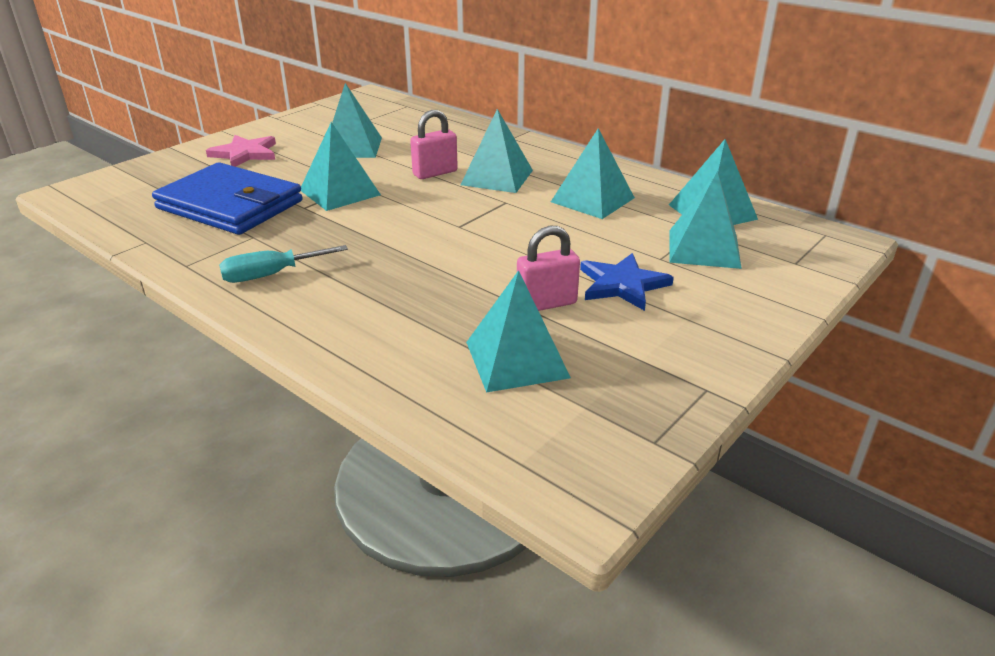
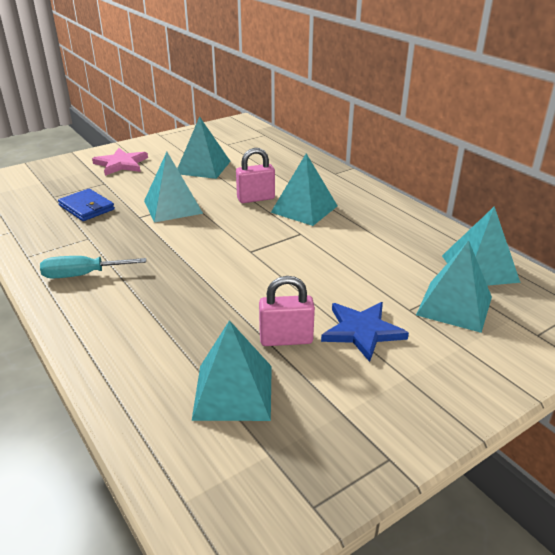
camera: 15 degrees right, 0 degrees up
(230, 205) = (87, 207): blue wallet -> blue wallet, size x0.51
(592, 199) = (375, 241): turquoise pyramid -> none

